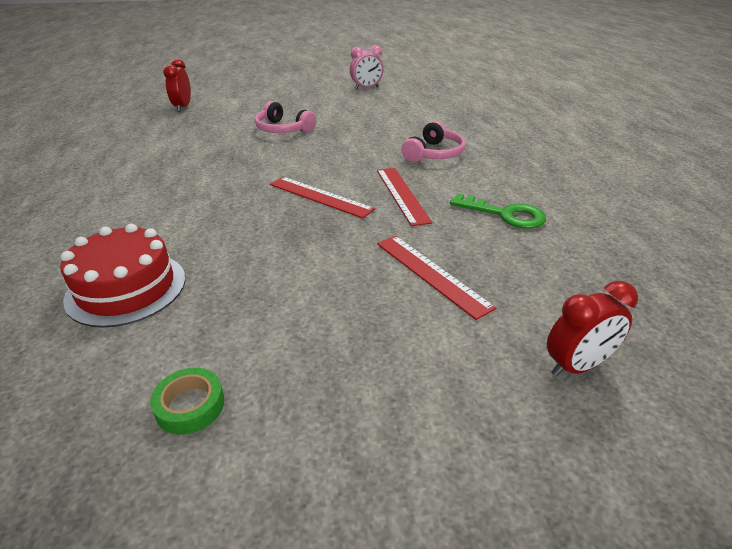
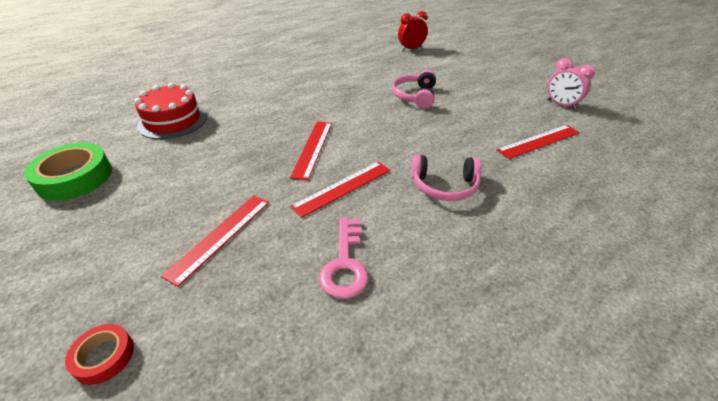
camera: 65 degrees right, 5 degrees up
(190, 405) = (74, 177): green tape -> green tape, size x1.88
(406, 109) = (538, 141): none -> red ruler
(505, 214) = (345, 264): green key -> pink key
(577, 366) = (104, 356): red clock -> red tape

